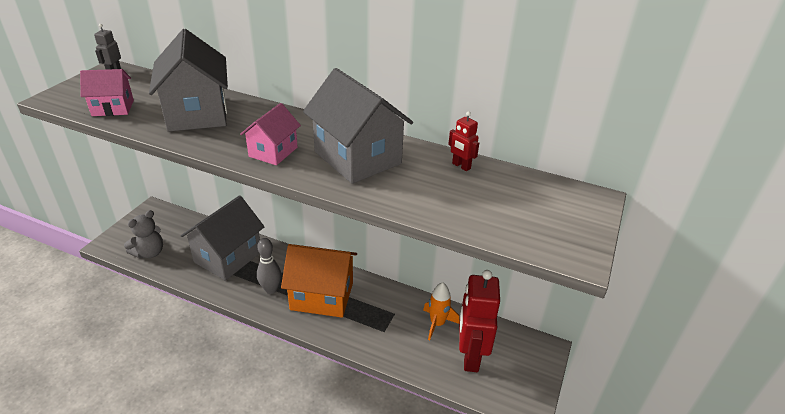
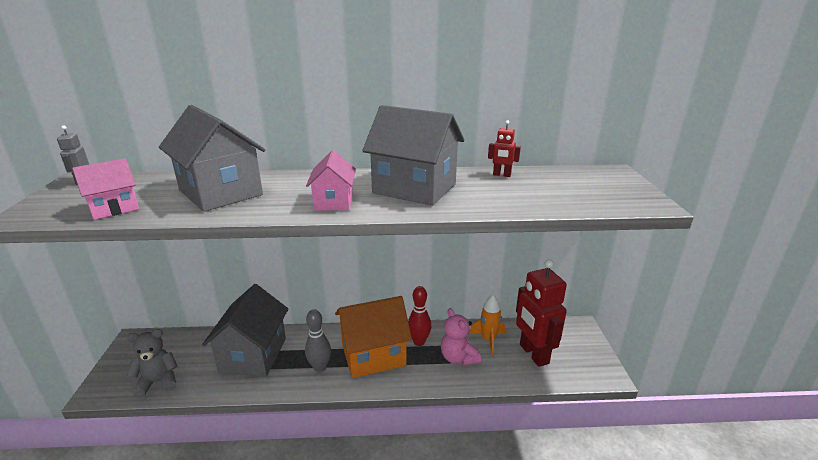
camera: 25 degrees left, 10 degrees down
(149, 252) = (158, 381): grey teddy bear -> grey teddy bear turned 120 degrees counterclockwise
(370, 299) = (419, 342): none -> red bowling pin
(394, 330) = (458, 358): none -> pink teddy bear

